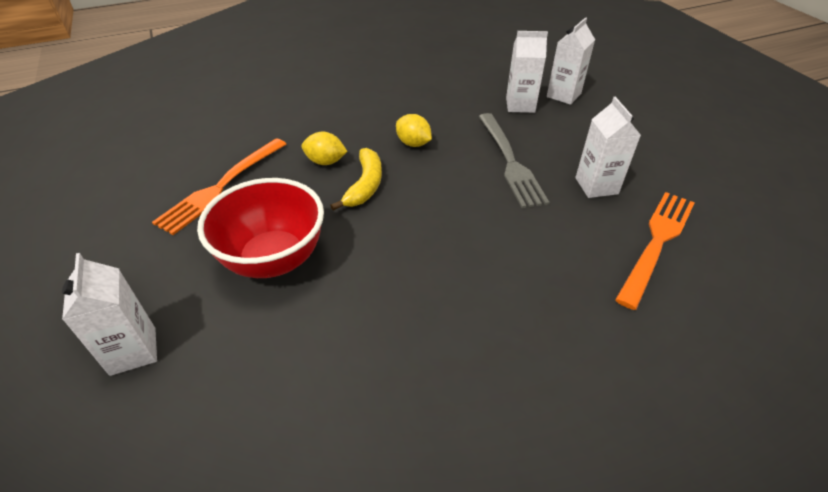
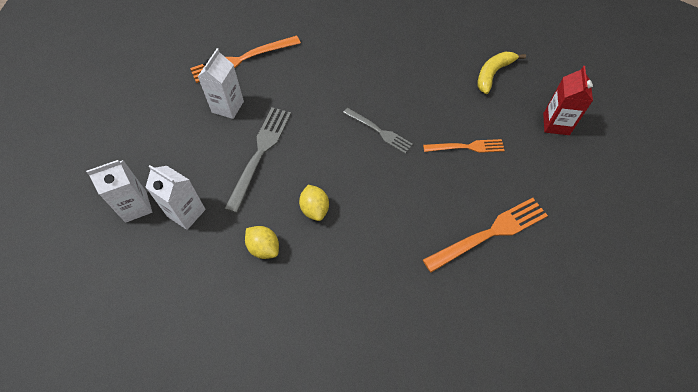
camera: 150 degrees left, 15 degrees up
(133, 351) = (556, 124): white carton -> red carton
(273, 259) = (467, 147): red bowl -> orange fork
(325, 162) = (397, 222): yellow lemon -> yellow lemon (264, 248)
(365, 185) = (380, 181): yellow banana -> yellow banana (493, 74)
(399, 232) = (379, 131): none -> grey fork

